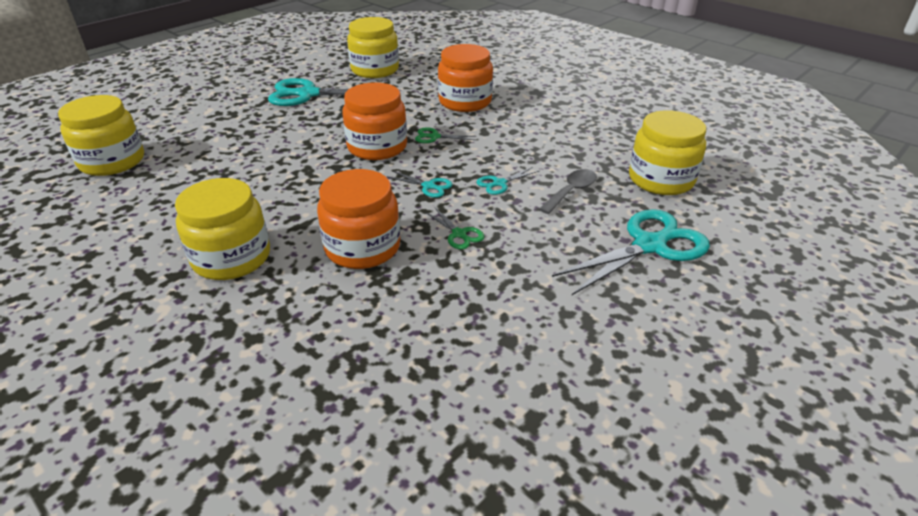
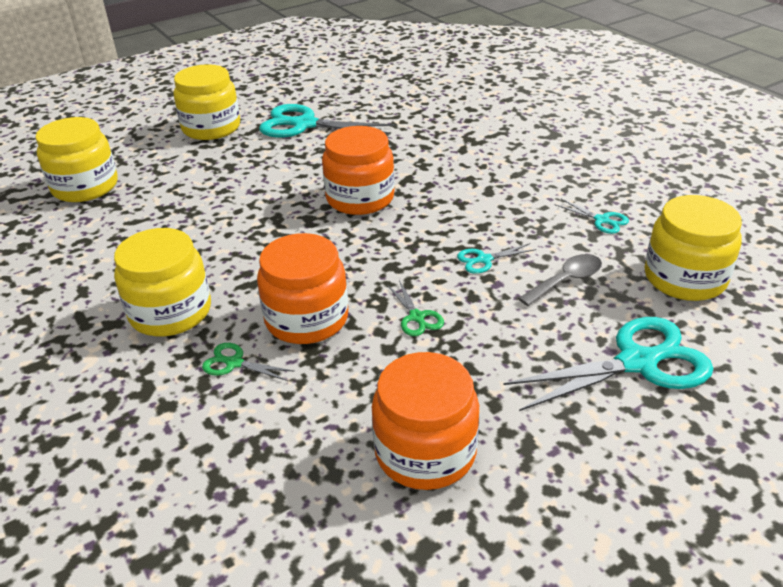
camera: 15 degrees right, 0 degrees up
(375, 70) = (388, 99): yellow jar -> yellow jar (211, 128)
(429, 186) = (402, 254): turquoise scissors -> turquoise scissors (602, 220)
(434, 137) = (428, 192): green scissors -> green scissors (234, 363)
(465, 102) = (479, 150): orange jar -> orange jar (425, 452)

